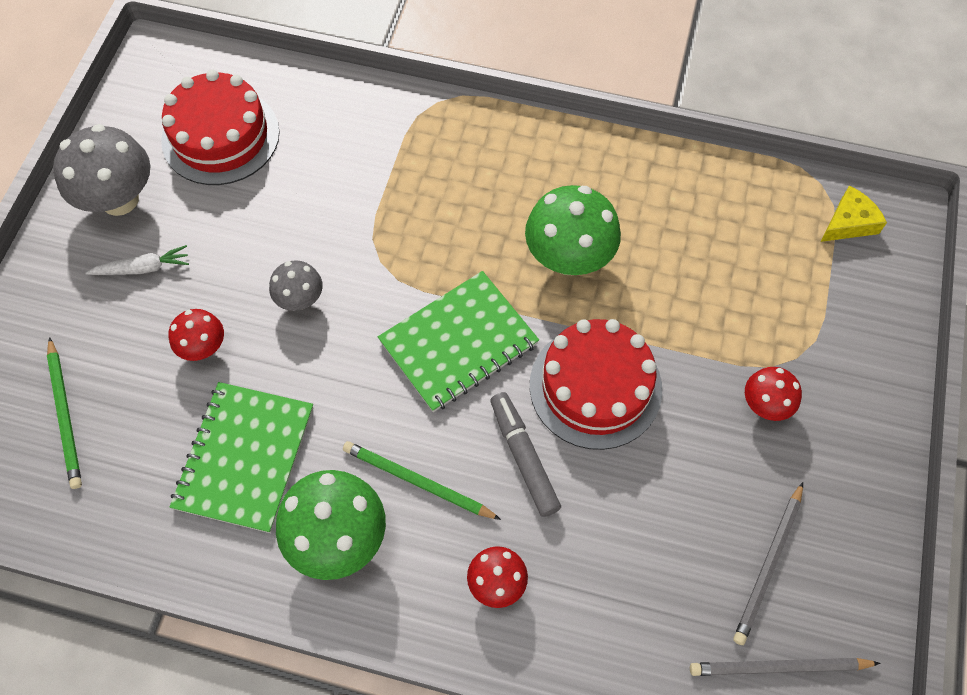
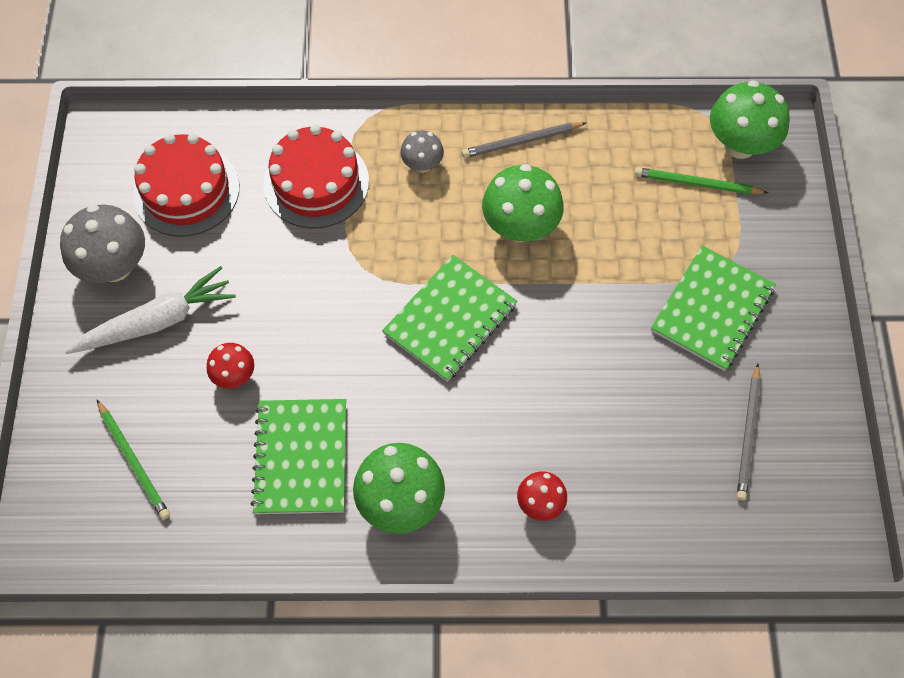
camera: 15 degrees left, 0 degrees up
(143, 268) = (157, 321): white carrot -> white carrot, size x1.90
(300, 299) = (304, 315): grey mushroom -> grey mushroom (422, 164)
(418, 482) = (452, 441): green pencil -> green pencil (697, 184)
(524, 457) = (532, 399): grey marker -> none
(595, 386) = (573, 328): red cake -> red cake (316, 183)
(765, 405) = (712, 310): red mushroom -> green notebook
(779, 667) = (777, 509): grey pencil -> grey pencil (522, 141)
(849, 222) = (739, 145): yellow cheese -> green mushroom

